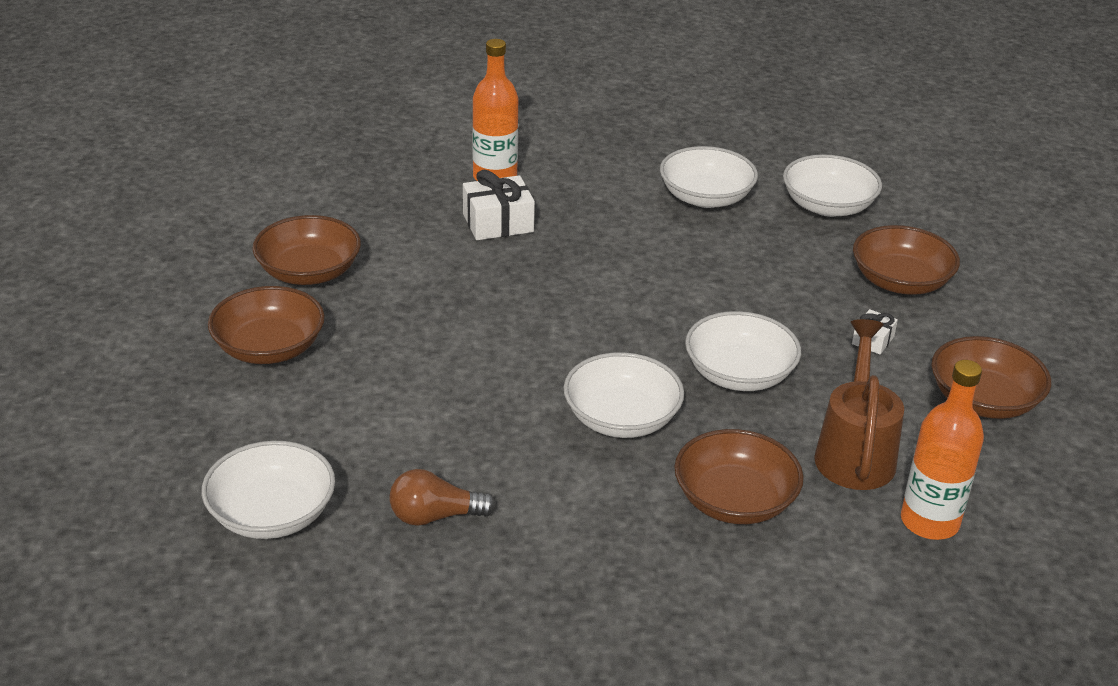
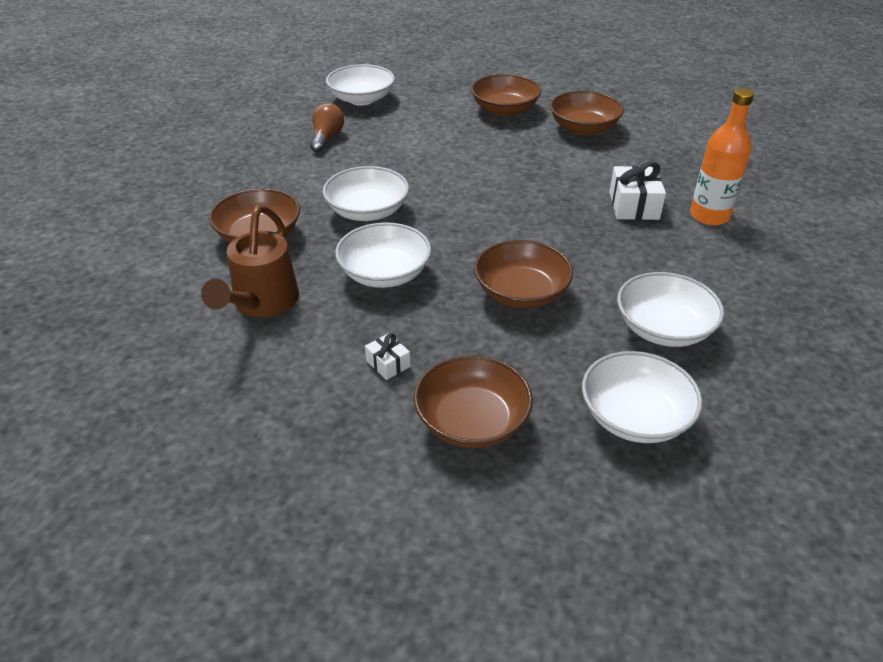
camera: 110 degrees right, 5 degrees up
(855, 452) = (262, 303): brown watering can -> brown watering can turned 75 degrees clockwise
(929, 522) = (169, 314): orange bottle -> none
(983, 400) = (267, 404): brown bowl -> brown bowl (521, 293)

